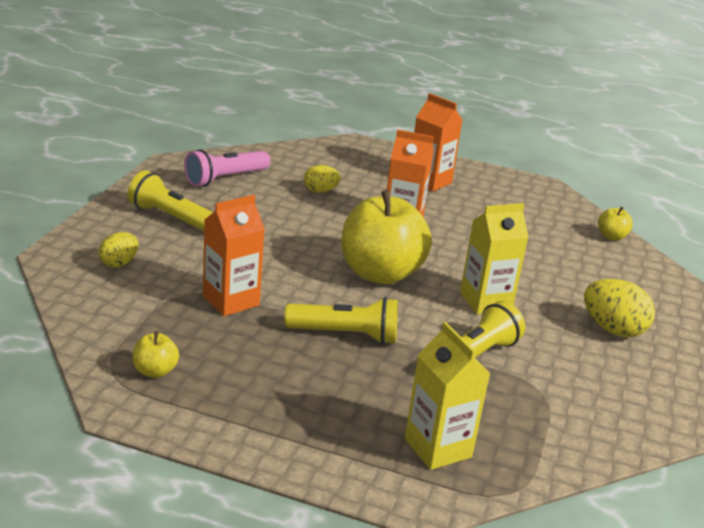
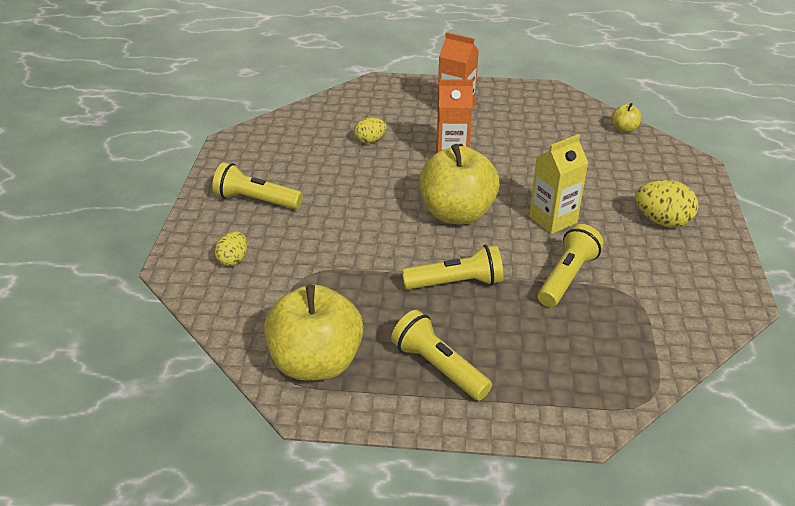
camera: 10 degrees left, 10 degrees up
(155, 371) = (316, 362): yellow apple -> yellow apple, size x2.37
(225, 179) = (283, 147): pink flashlight -> none
(231, 301) = (346, 273): orange carton -> none
(285, 406) = (438, 367): none -> yellow flashlight
(438, 448) = (576, 373): yellow carton -> none

